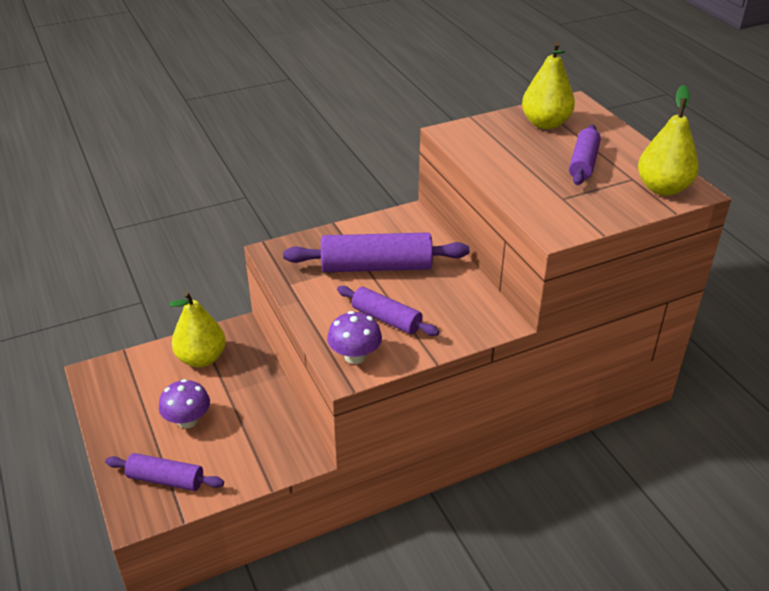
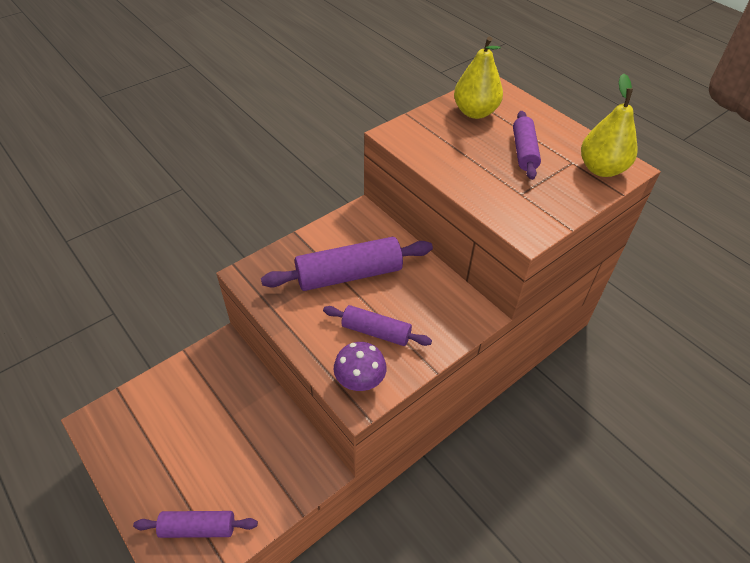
camera: 15 degrees left, 10 degrees up
(187, 420) = (201, 456): purple mushroom -> none
(201, 358) = (196, 383): yellow pear -> none

